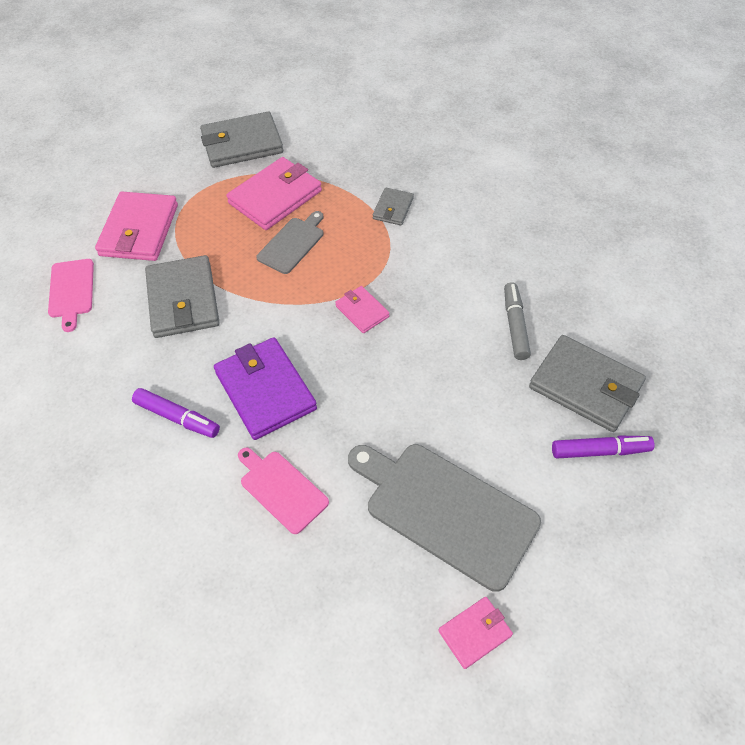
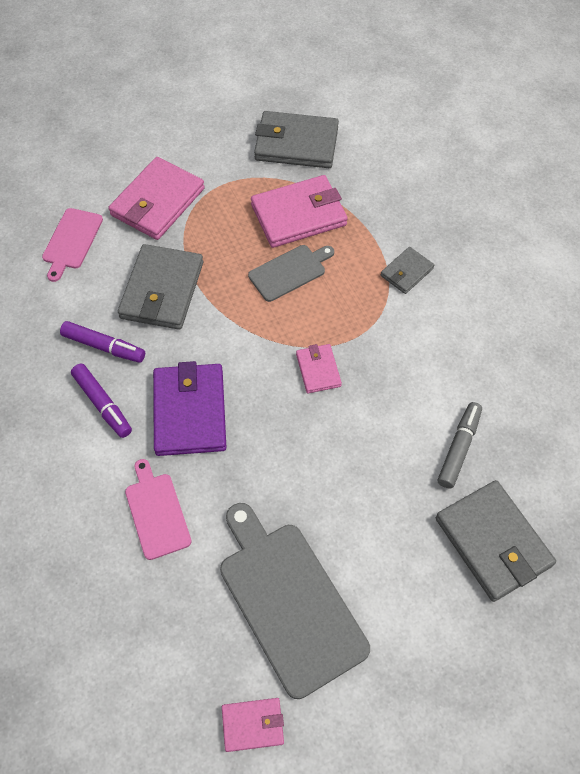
camera: 25 degrees right, 5 degrees up
(600, 451) = (468, 614): purple marker -> purple marker (104, 346)

